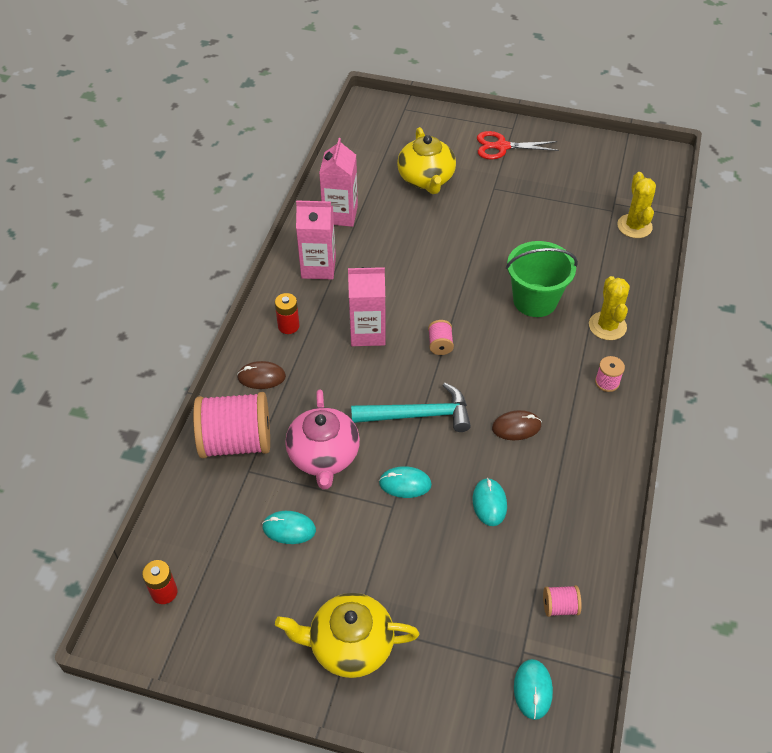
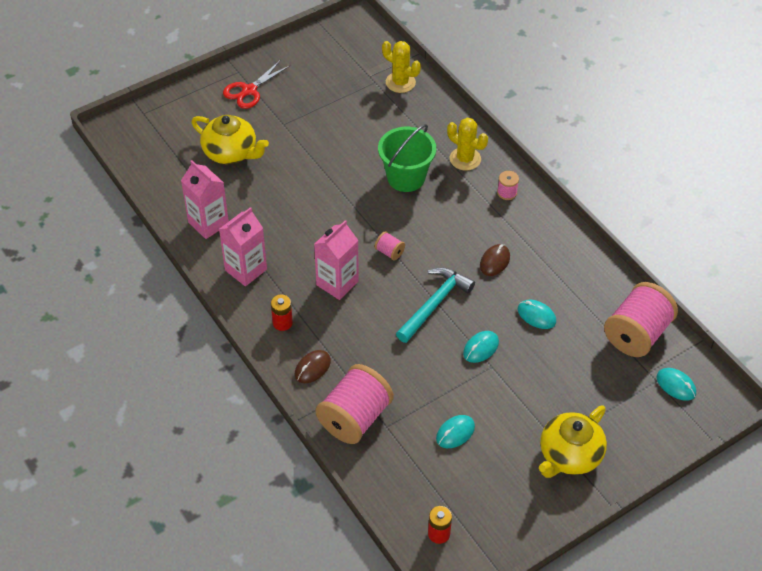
camera: 50 degrees left, 0 degrees up
(324, 456) = (416, 376): pink teapot -> none
(560, 607) = (636, 334): pink spool -> pink spool, size x2.35

